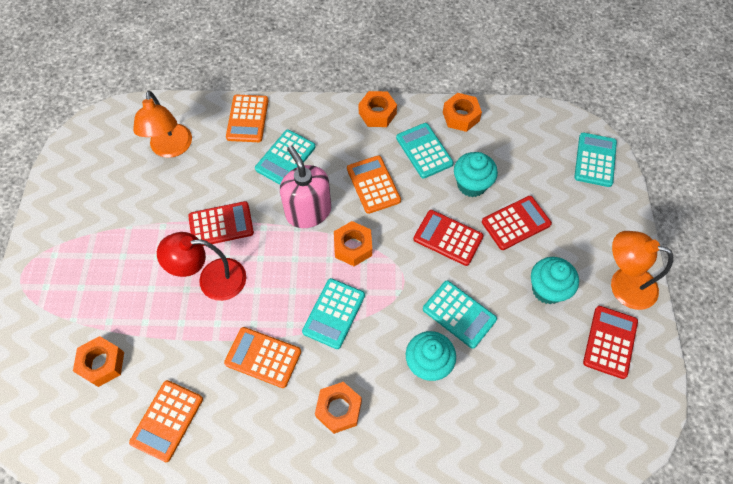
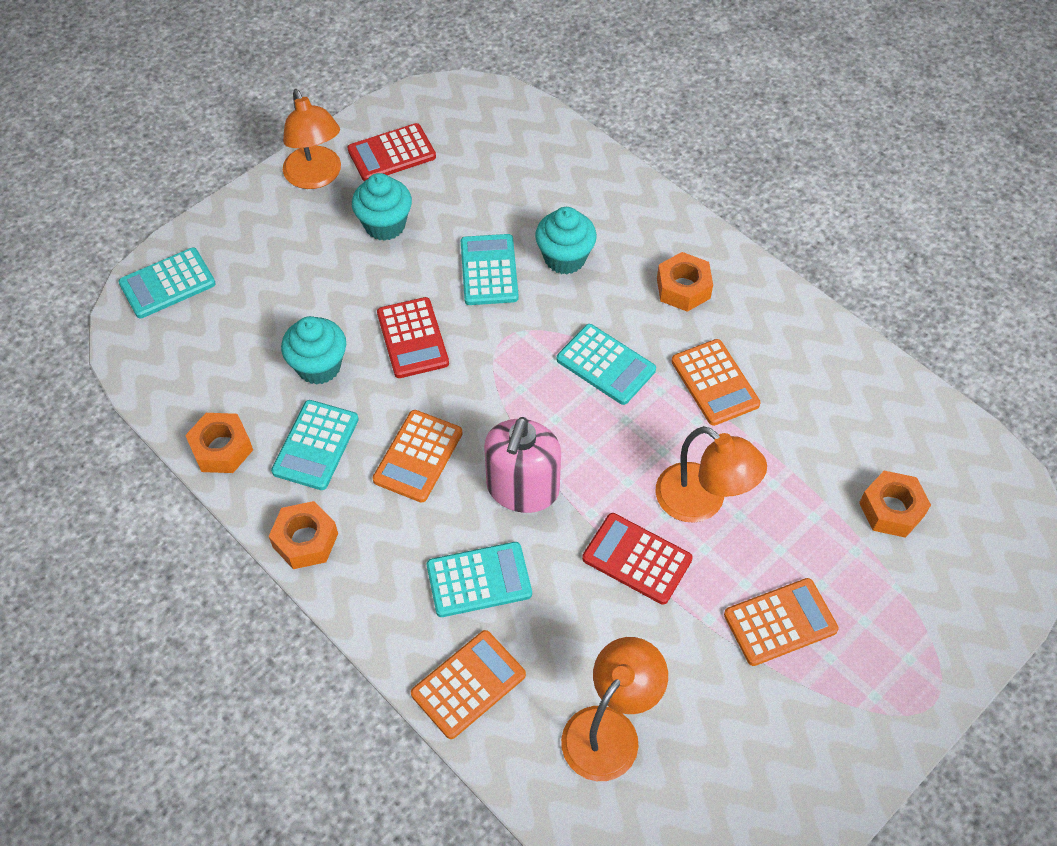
camera: 135 degrees left, 5 degrees down
(167, 420) = (857, 402): orange calculator -> orange calculator (780, 622)
(212, 279) = (702, 502): red lamp -> orange lamp
(334, 313) = (605, 365): turquoise calculator -> turquoise calculator turned 60 degrees clockwise
(353, 247) = (517, 410): orange nut -> none
(516, 223) = (330, 296): red calculator -> none

